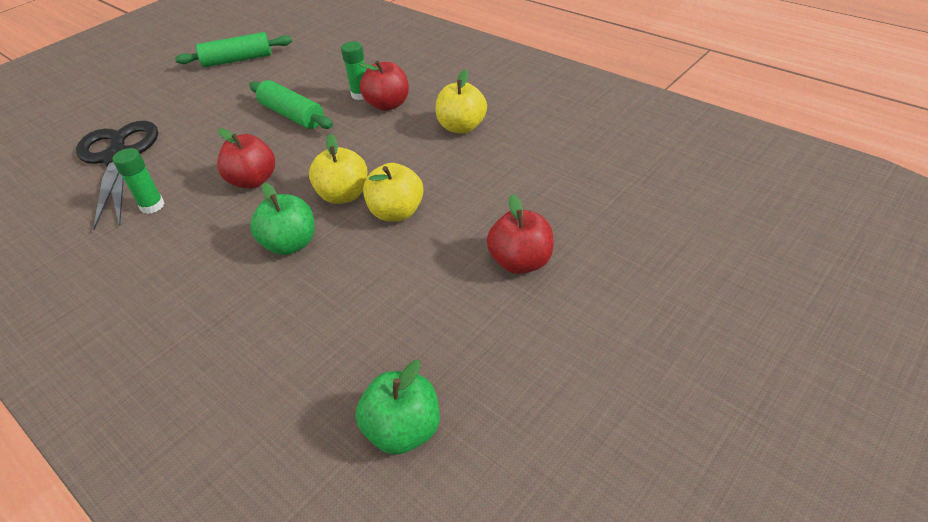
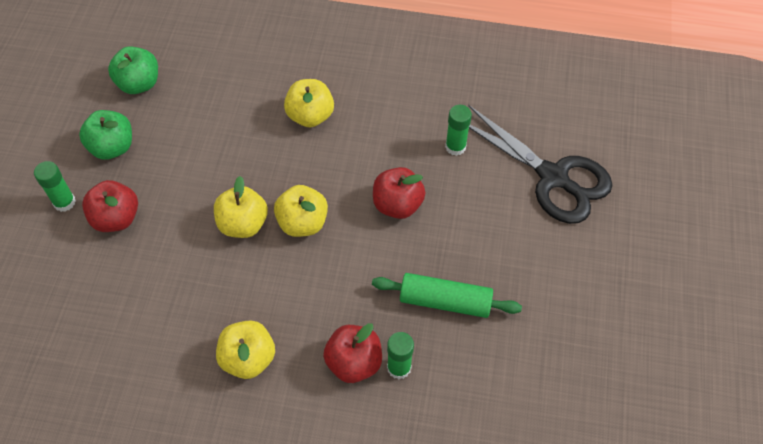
camera: 145 degrees right, 15 degrees up
(238, 60) = (614, 371): green rolling pin -> none
(240, 289) = (310, 116): none -> yellow apple
(290, 244) = (306, 161): green apple -> green apple (112, 147)
(575, 301) = (64, 202): none -> green glue stick

